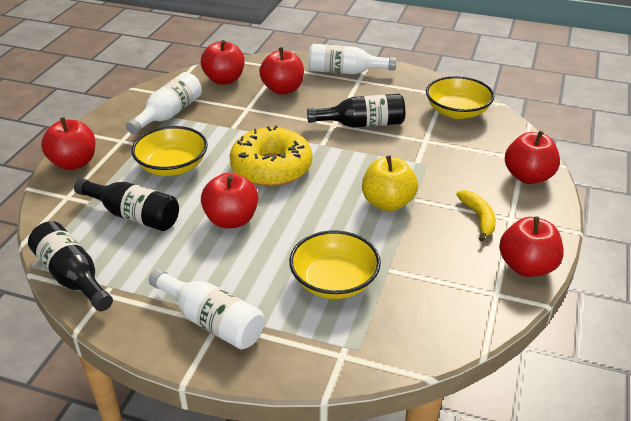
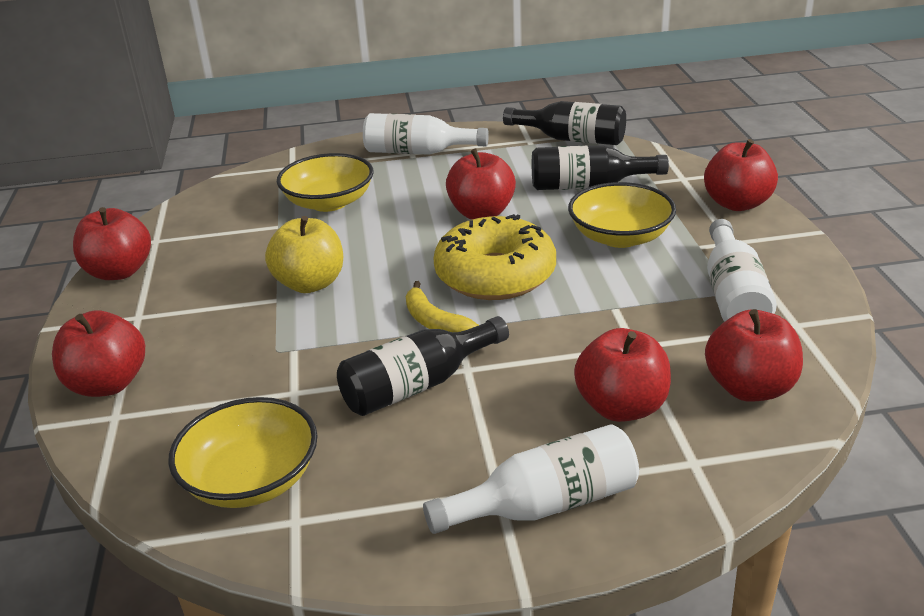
camera: 155 degrees right, 5 degrees down
(478, 218) = (183, 303): yellow banana -> yellow banana (434, 322)

